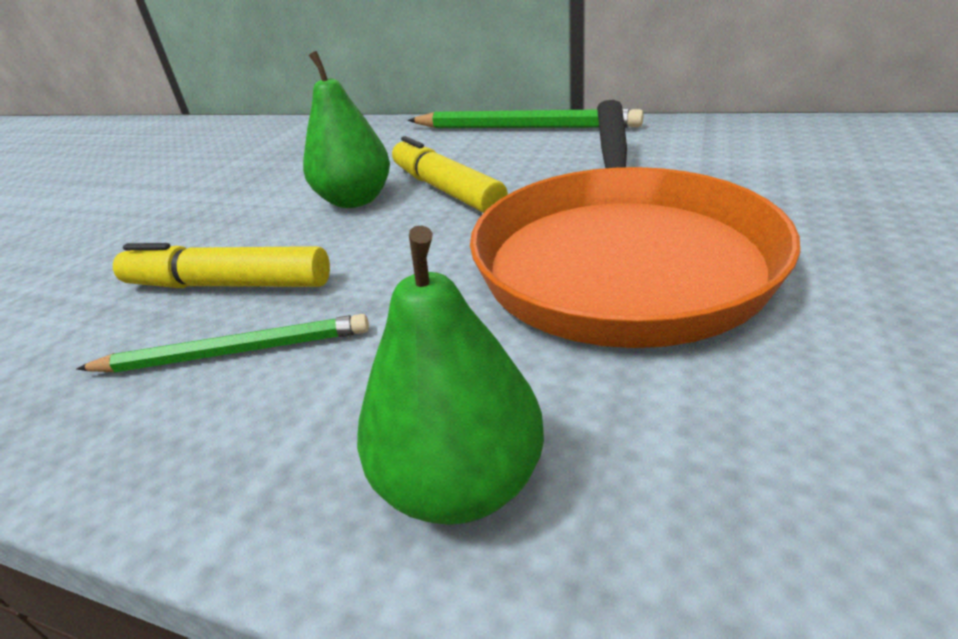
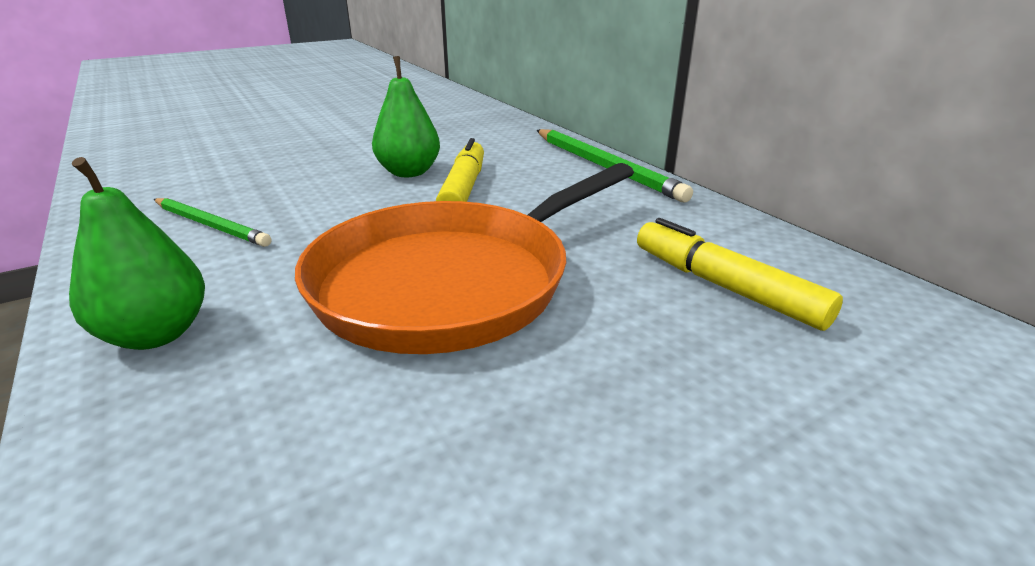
camera: 35 degrees right, 5 degrees down
(228, 285) = (270, 191): yellow marker -> yellow marker (725, 287)

